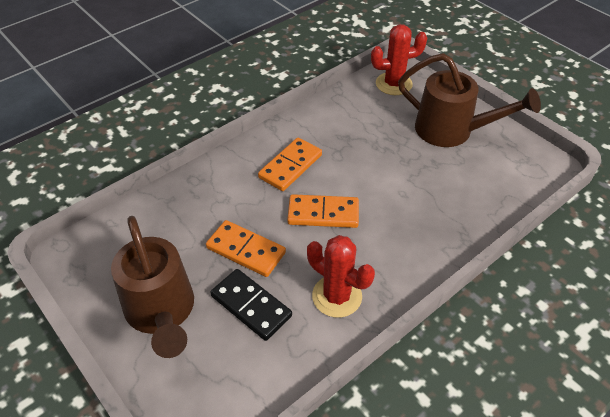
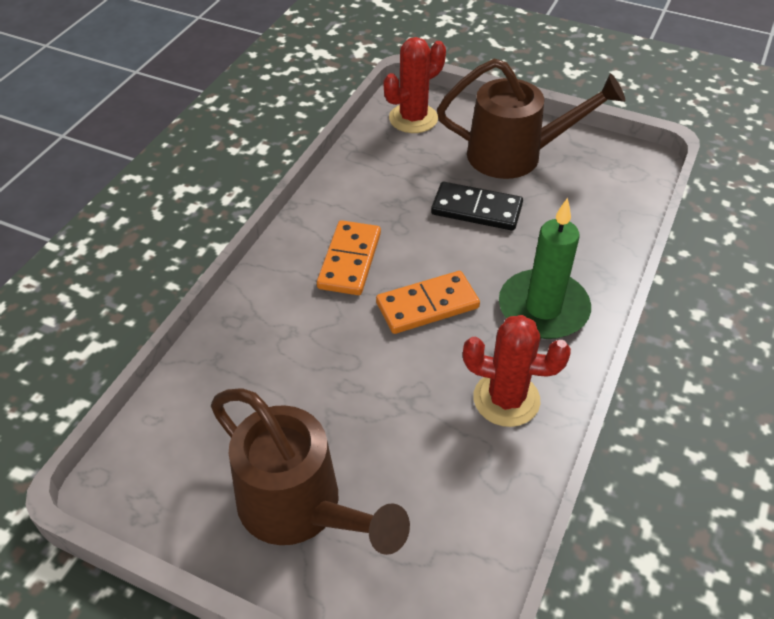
camera: 25 degrees left, 0 degrees up
(245, 250) = (360, 387): orange domino -> none
(251, 306) = (411, 452): black domino -> black domino (476, 209)
(403, 244) = (543, 308): none -> green candle

